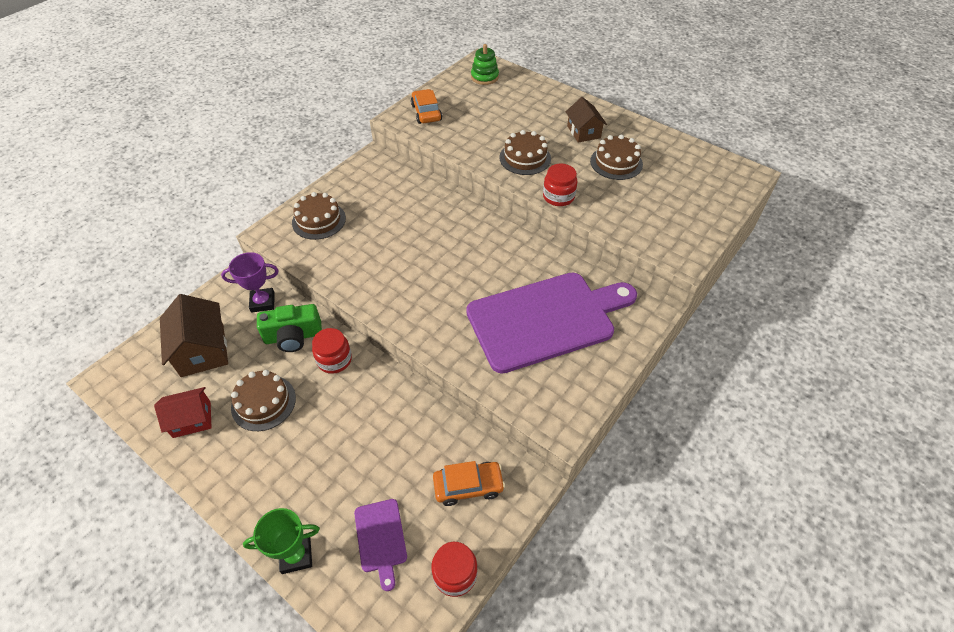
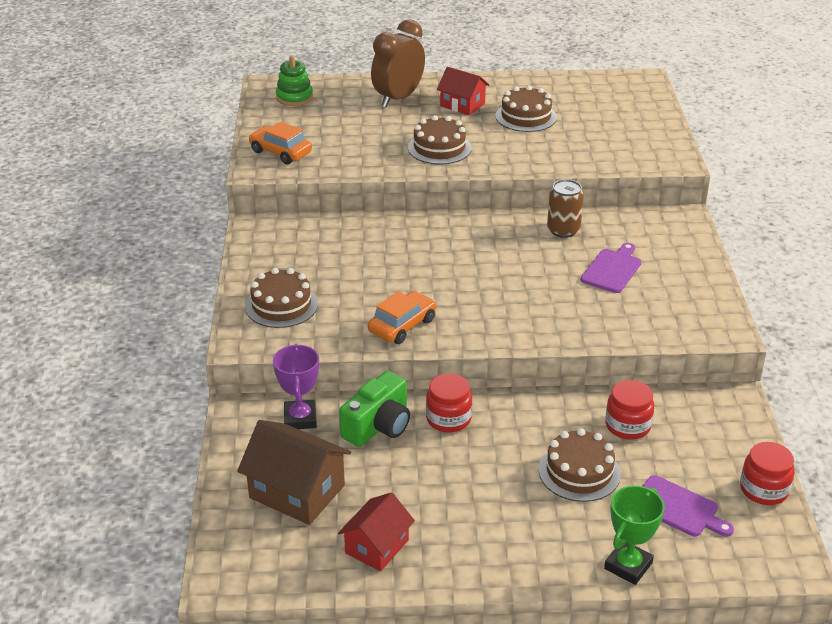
camera: 40 degrees left, 15 degrees down
(263, 302) = (300, 418): purple trophy -> purple trophy turned 45 degrees counterclockwise
(263, 402) = (430, 490): brown cake -> brown cake (579, 472)
(468, 486) = (694, 431): orange car -> orange car (402, 325)
(545, 319) = (612, 269): purple cutting board -> purple cutting board, size x0.42
(547, 107) = (398, 98): none -> brown clock
(552, 267) = (563, 230): none -> brown can
(558, 197) = (514, 164): red jar -> red jar (627, 426)
(583, 132) = (462, 105): brown house -> red house

